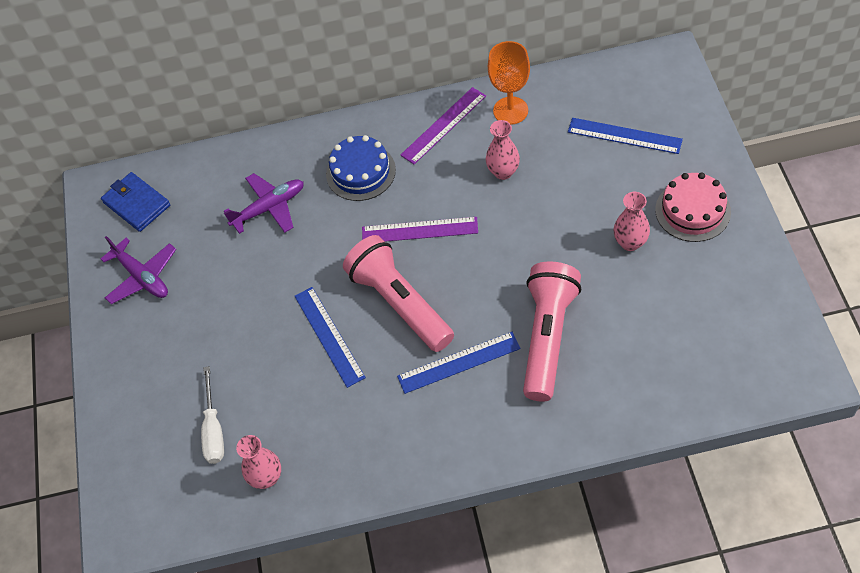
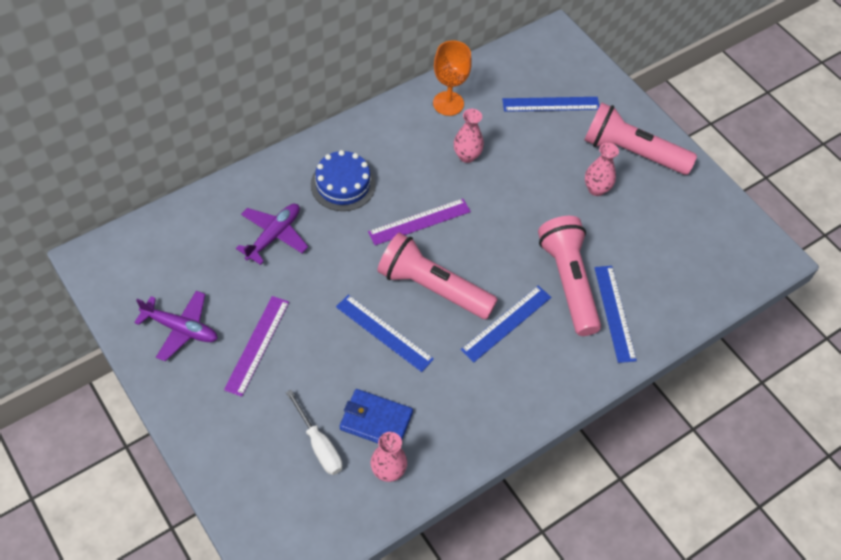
camera: 35 degrees left, 0 degrees up
(137, 204) = (141, 263): blue wallet -> blue wallet (376, 420)
(443, 125) = (397, 128): purple ruler -> purple ruler (257, 345)
(583, 385) = (614, 313): none -> blue ruler
(692, 211) = (632, 152): pink cake -> pink flashlight

